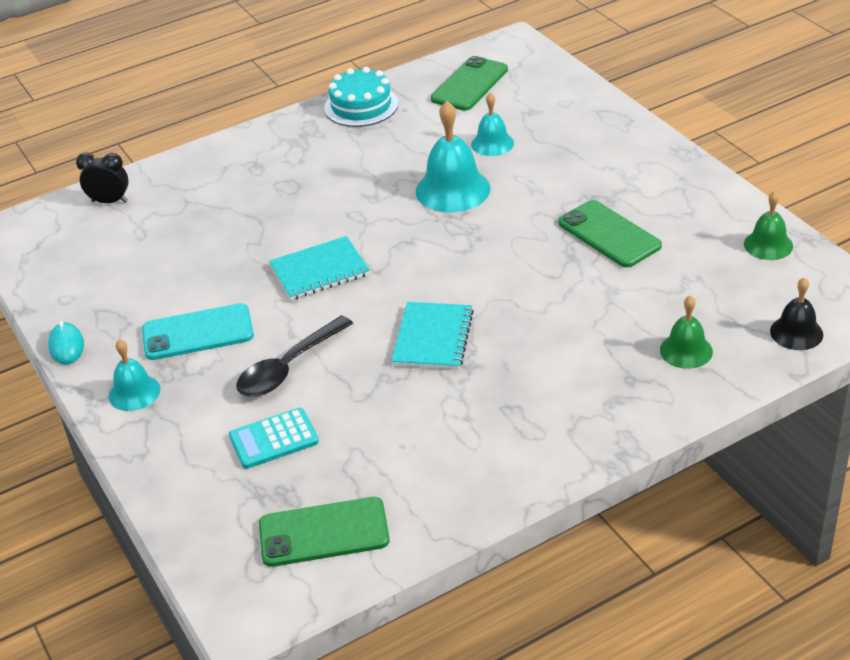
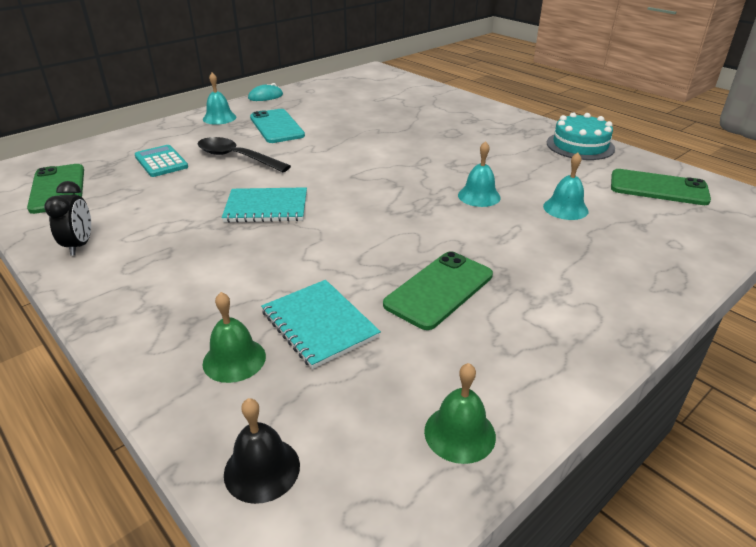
camera: 75 degrees right, 5 degrees down
(109, 201) = (410, 87): black clock -> black clock (80, 245)
(319, 270) = (349, 155): turquoise notebook -> turquoise notebook (319, 324)
(452, 189) = (479, 196): turquoise bell -> turquoise bell, size x0.60

